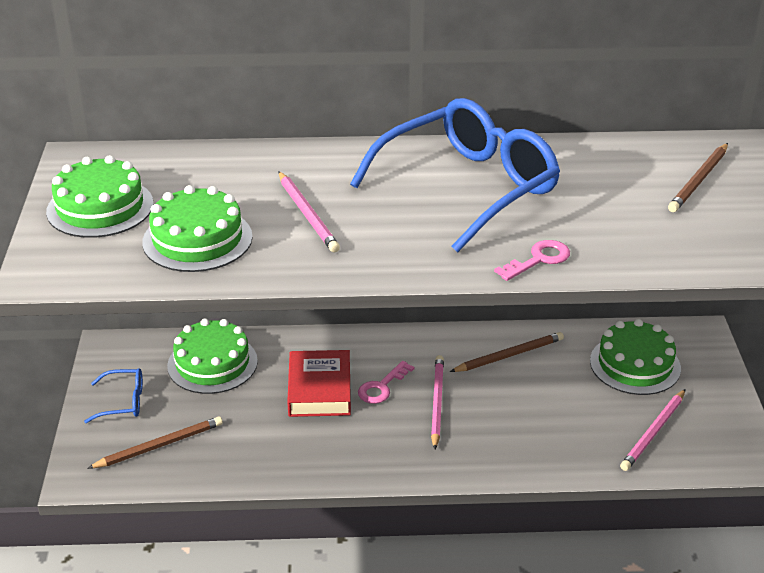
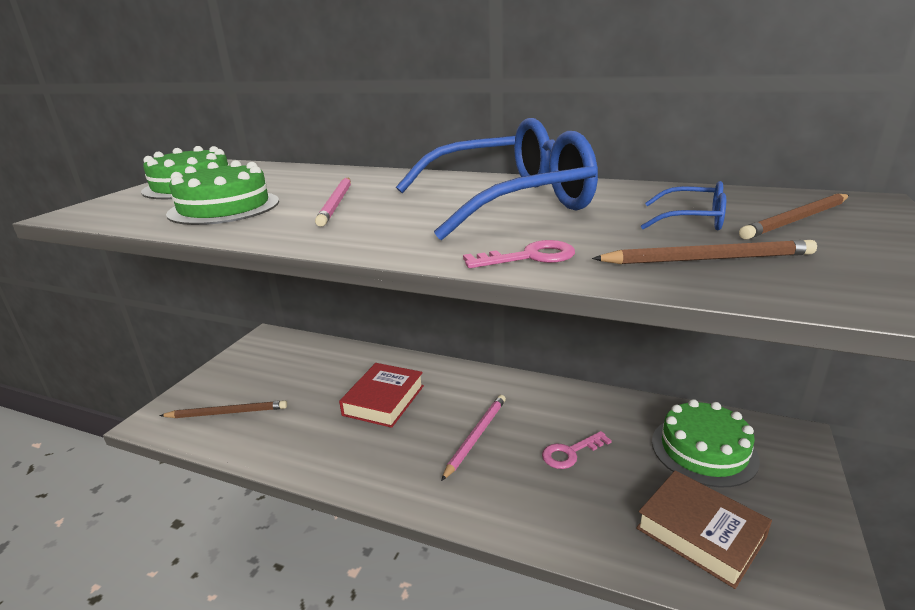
camera: 25 degrees right, 10 degrees down
(122, 402) = (236, 374): blue glasses -> blue glasses (691, 220)
(212, 363) = (322, 362): green cake -> none
(382, 387) = (437, 410): pink key -> pink key (570, 453)
(509, 355) = (571, 410): brown pencil -> brown pencil (707, 259)
(653, 432) = (700, 533): pink pencil -> brown book

